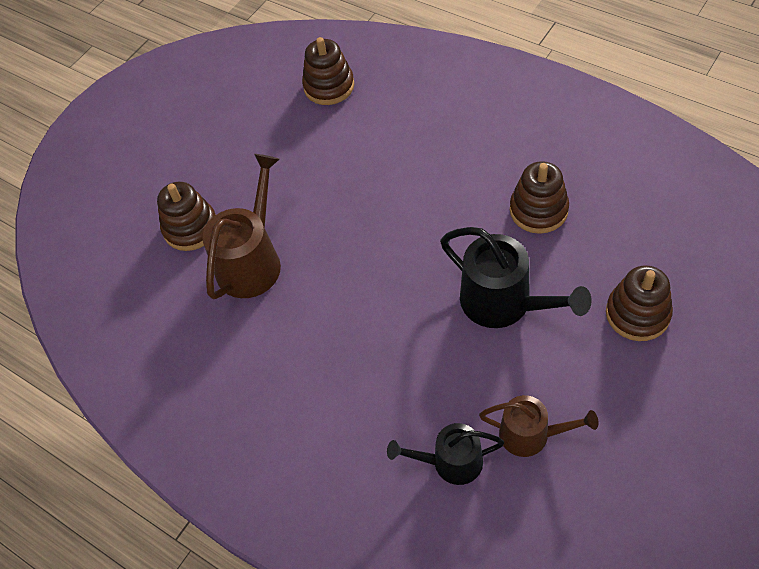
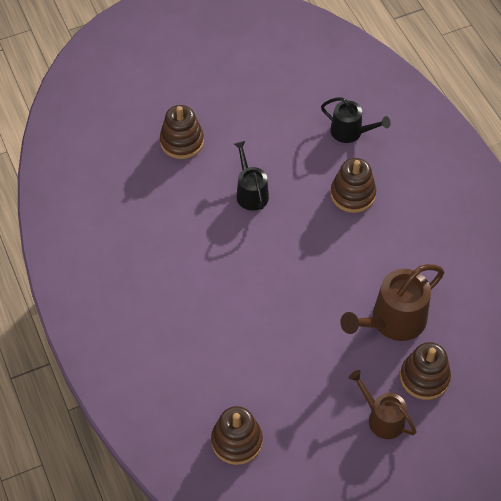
camera: 155 degrees left, 0 degrees up
(503, 303) = (251, 193): black watering can -> black watering can, size x0.63
(531, 434) = (297, 120): brown watering can -> brown watering can (382, 418)
(538, 210) = (176, 235): brown stacking toy -> brown stacking toy (352, 194)

